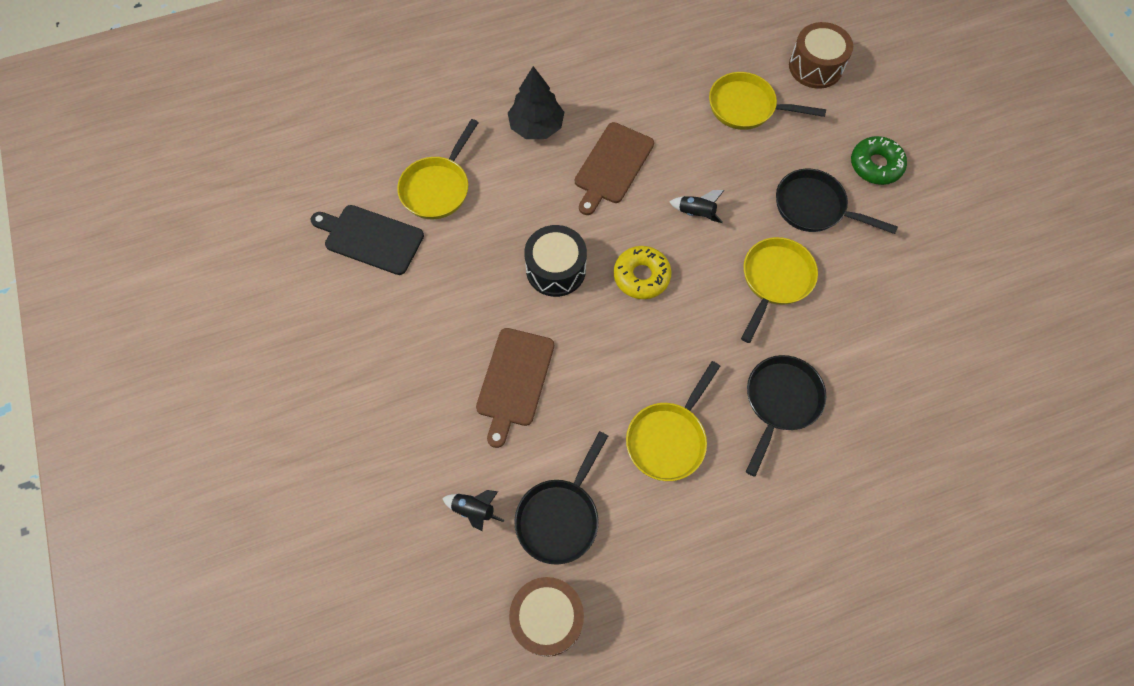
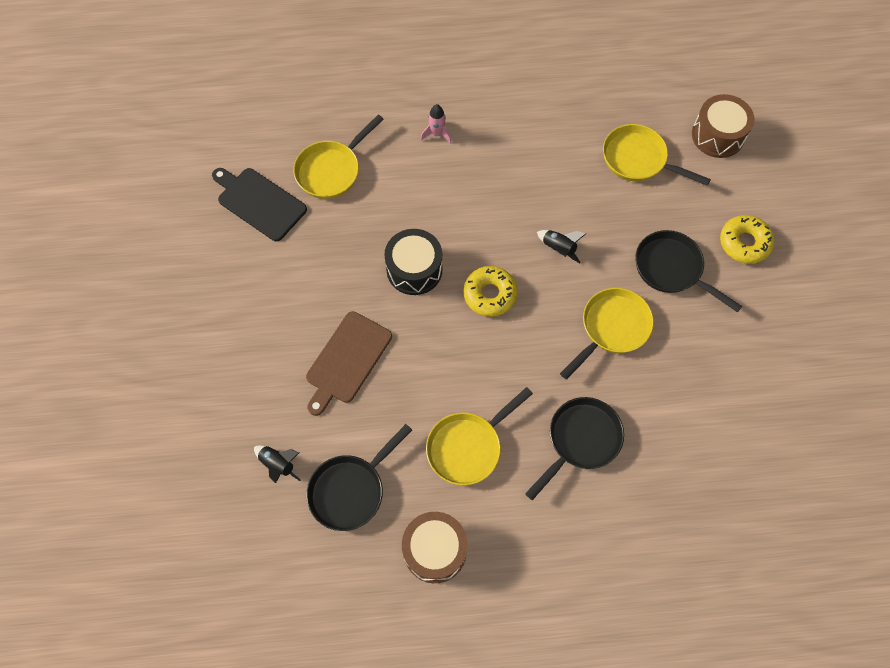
camera: 15 degrees right, 0 degrees up
(536, 126) = (437, 134): black tree -> pink rocket
(547, 618) = (313, 574): brown drum -> brown drum (435, 550)
(612, 166) = (495, 187): brown cutting board -> none
(875, 165) = (744, 243): green donut -> yellow donut

